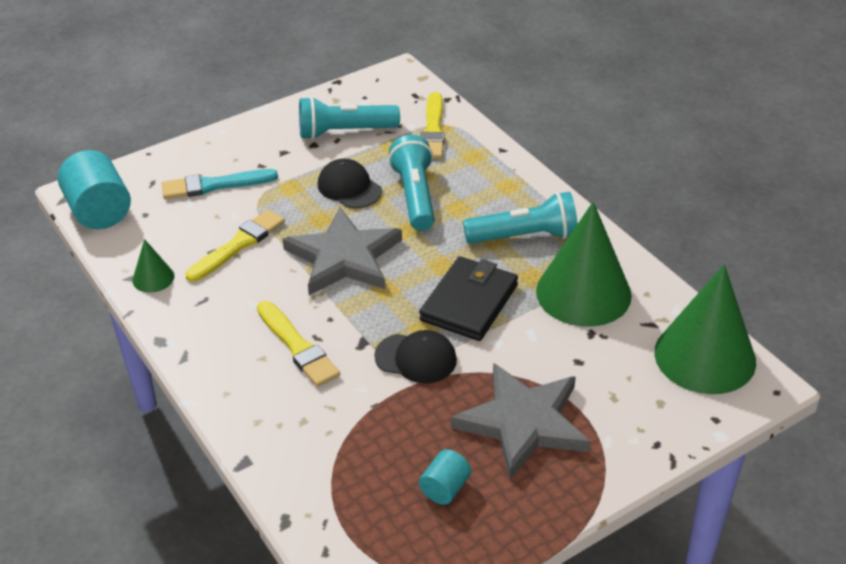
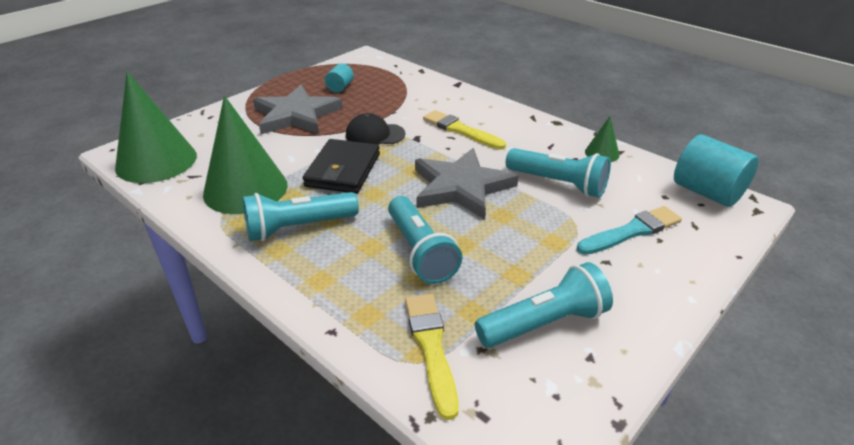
camera: 165 degrees right, 5 degrees down
(238, 245) = (558, 183): yellow brush -> turquoise flashlight
(349, 188) = (494, 250): black cap -> none

